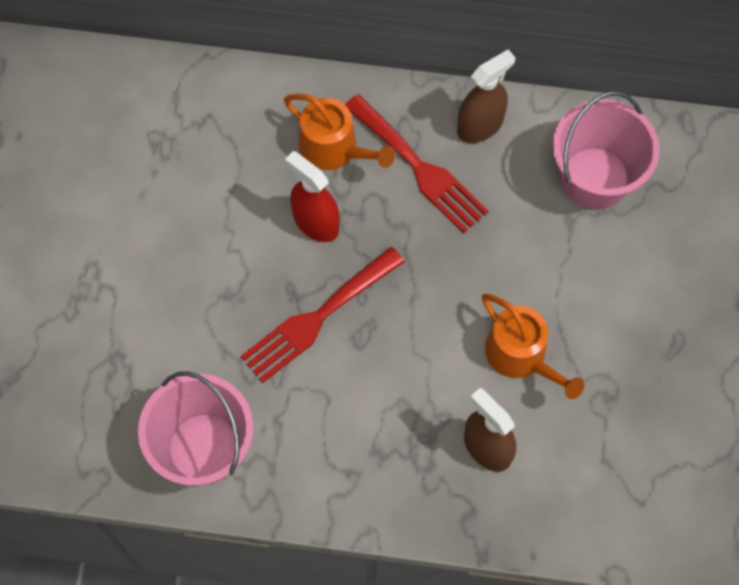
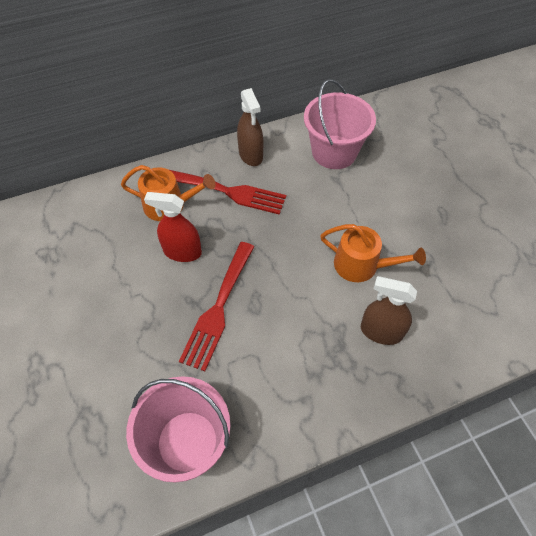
camera: 30 degrees left, 10 degrees down
(480, 125) = (251, 155): brown spray bottle -> brown spray bottle turned 135 degrees clockwise

